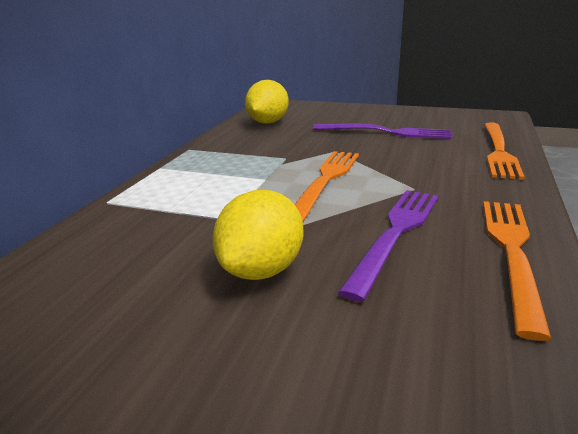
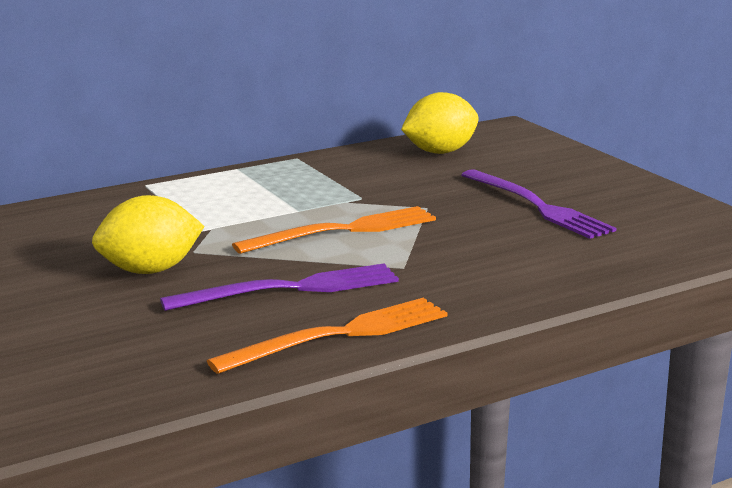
camera: 40 degrees right, 5 degrees down
(498, 151) = (599, 269): orange fork -> none

